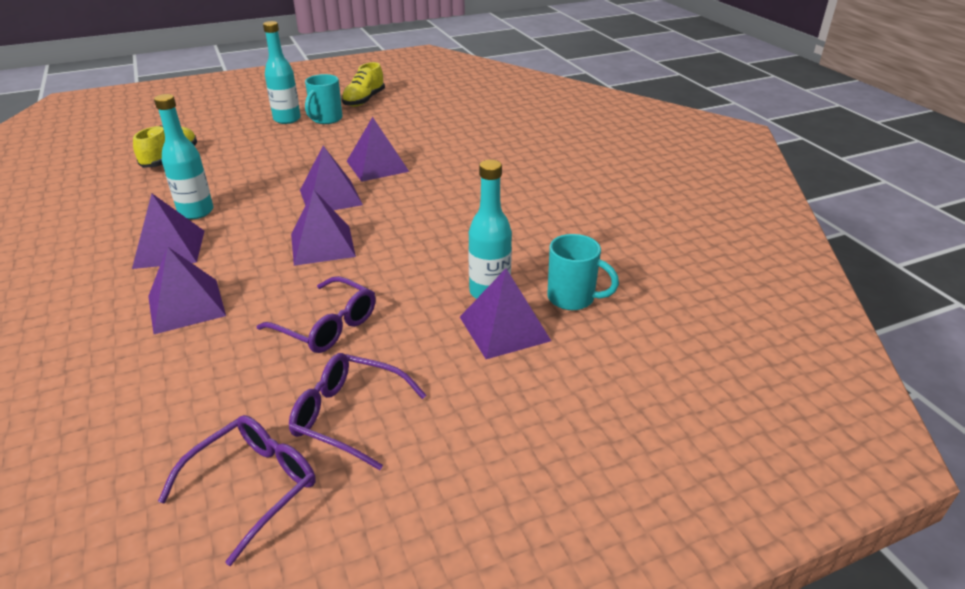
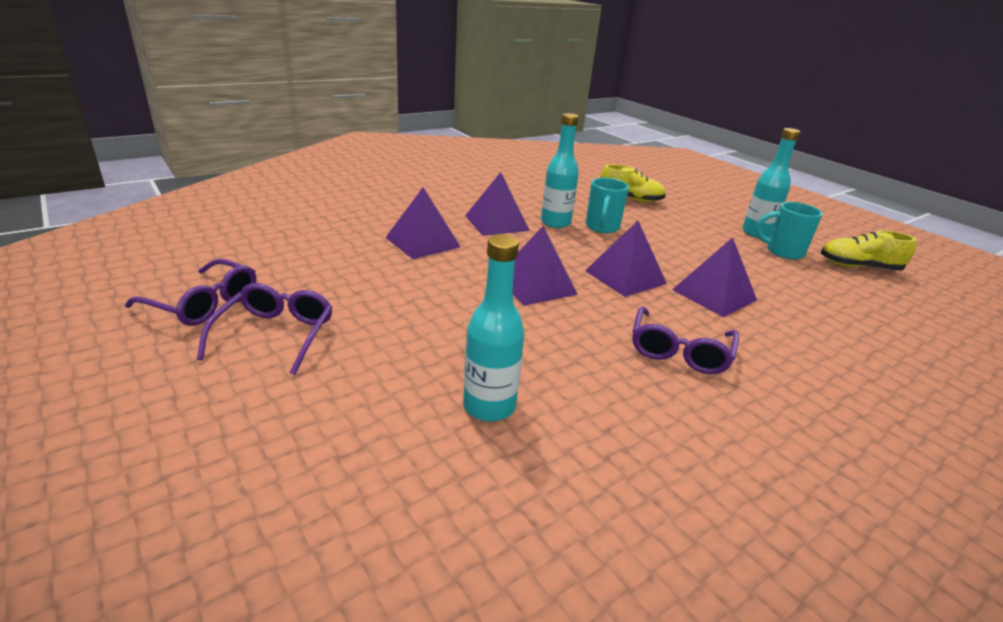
camera: 75 degrees right, 5 degrees down
(327, 326) = (405, 306): purple glasses -> purple glasses (679, 351)
(504, 328) = (416, 425): purple pyramid -> none
(573, 298) = (498, 493): turquoise mug -> turquoise mug (602, 227)

